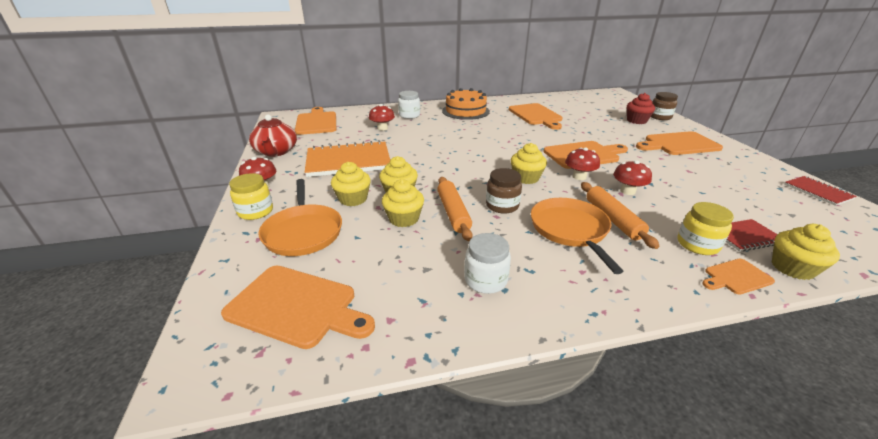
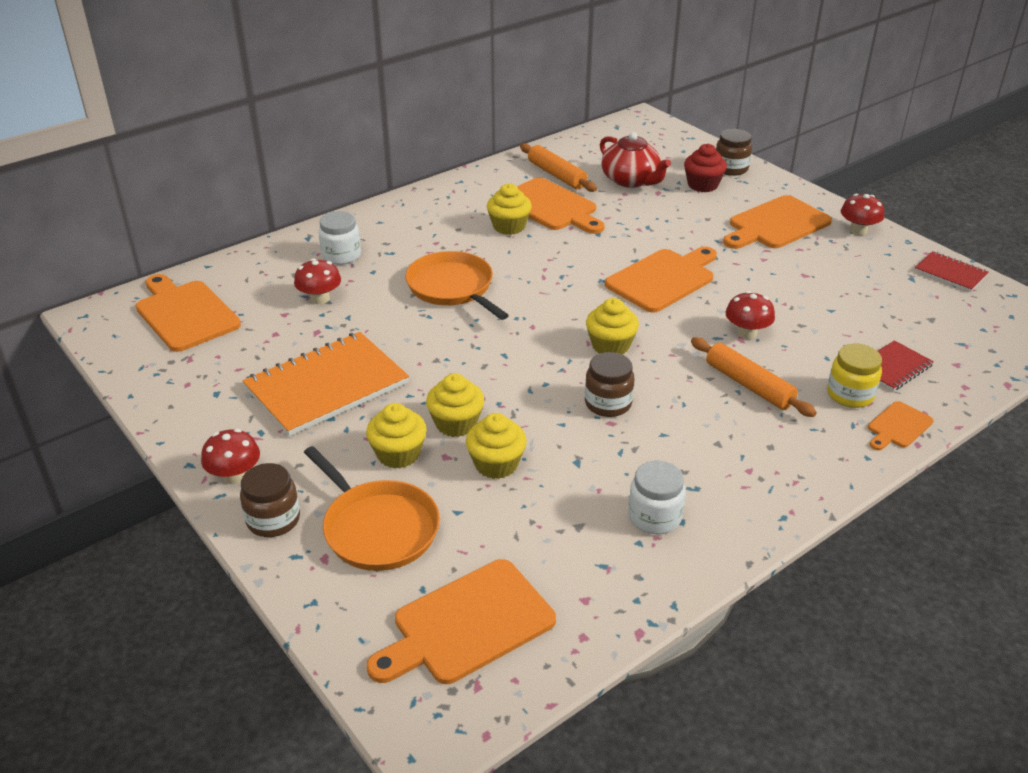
camera: 25 degrees left, 5 degrees up
(255, 211) = (273, 520): yellow jar -> brown jar
(276, 152) = (181, 400): red teapot -> red teapot (631, 180)
(296, 306) = (467, 624): orange cutting board -> orange cutting board turned 150 degrees clockwise
(453, 213) = (554, 434): orange rolling pin -> orange rolling pin (557, 175)
(465, 111) = (430, 222): orange cake -> none
(570, 230) = (709, 417): orange pan -> orange pan (453, 288)
(579, 177) = (677, 324): red mushroom -> red mushroom (858, 230)
(792, 268) = (945, 397): yellow cupcake -> yellow cupcake (509, 226)

